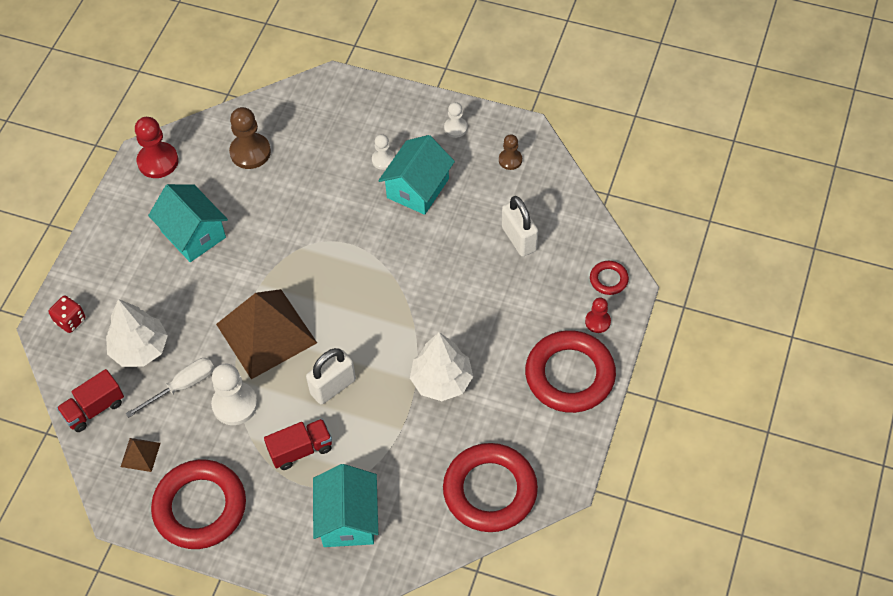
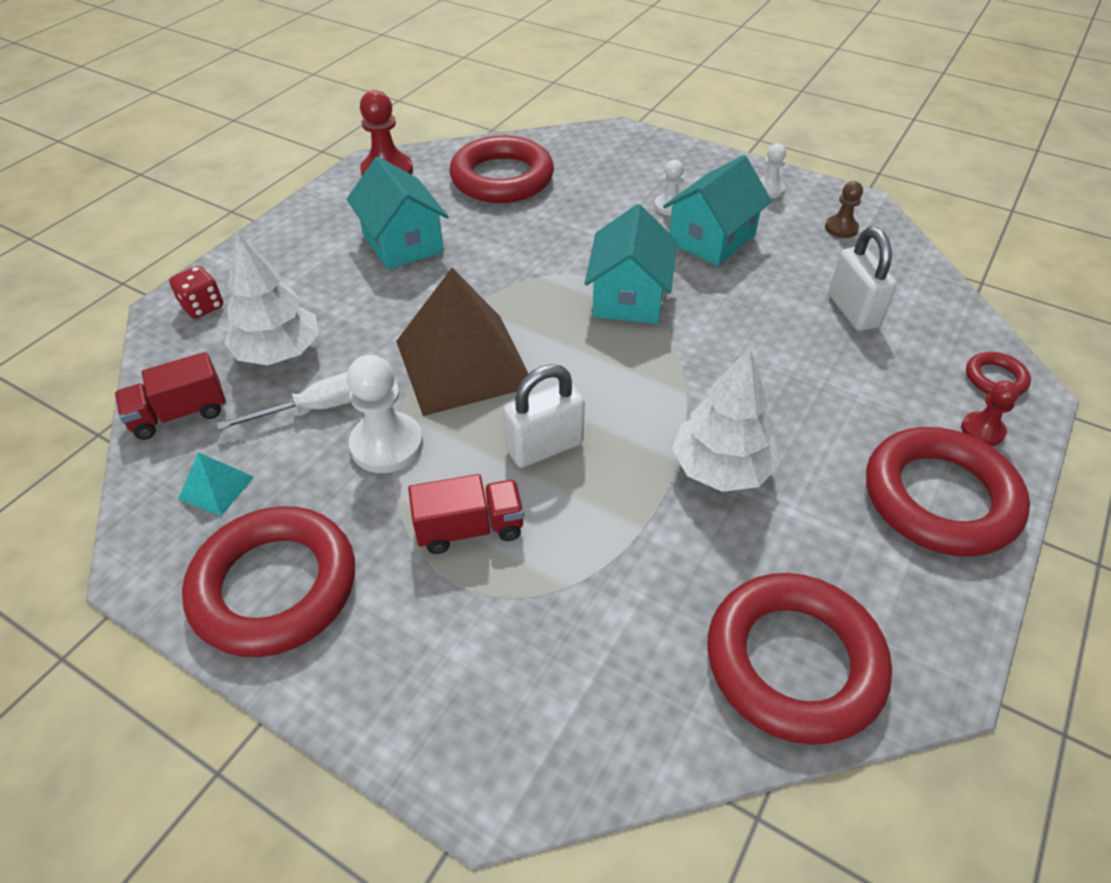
camera: 10 degrees right, 10 degrees down
(140, 454) = (216, 488): brown pyramid -> turquoise pyramid
(250, 152) = (502, 178): brown pawn -> red ring
(348, 519) = (522, 659): turquoise house -> turquoise house (628, 297)

